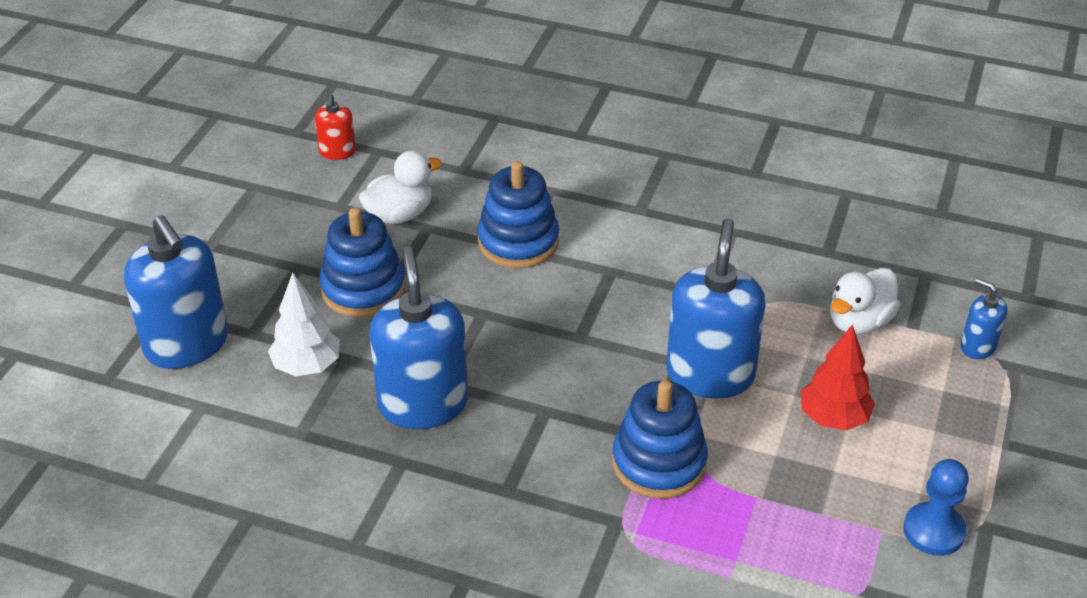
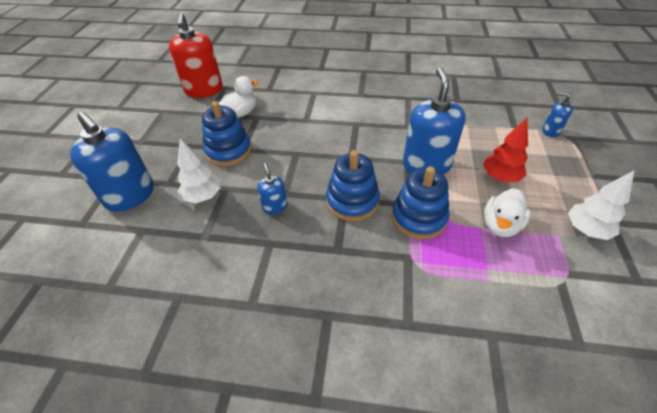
camera: 10 degrees left, 5 degrees up
(337, 152) = (204, 90): red soap dispenser -> red soap dispenser, size x2.07
(423, 404) = (274, 207): blue soap dispenser -> blue soap dispenser, size x0.48
(518, 241) = (305, 117): blue stacking toy -> blue stacking toy (352, 201)
(859, 322) = (488, 129): white duck -> white duck (500, 225)
(934, 531) = (586, 230): blue pawn -> white tree

